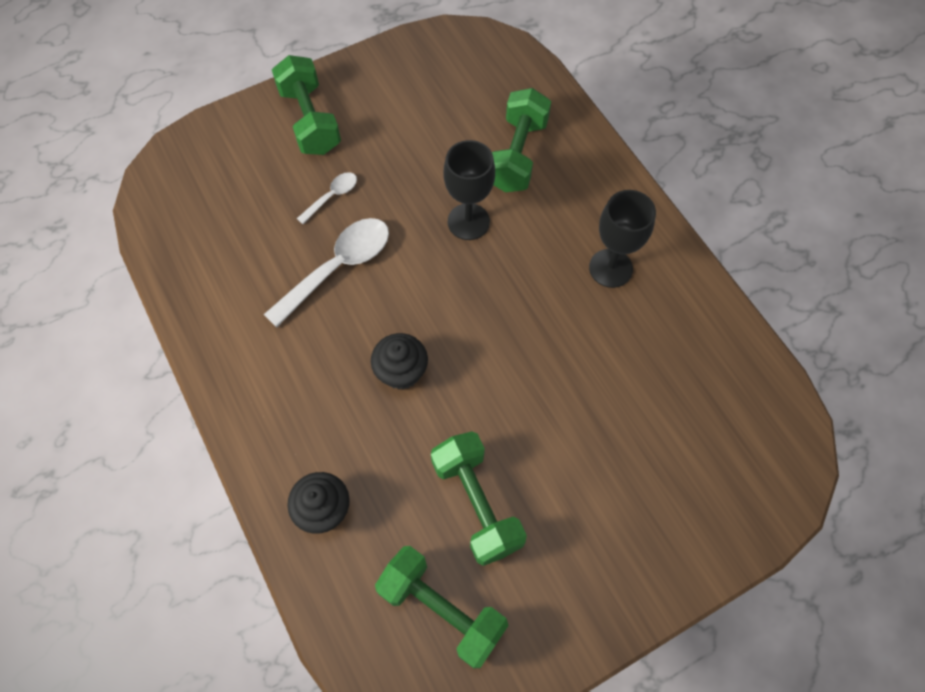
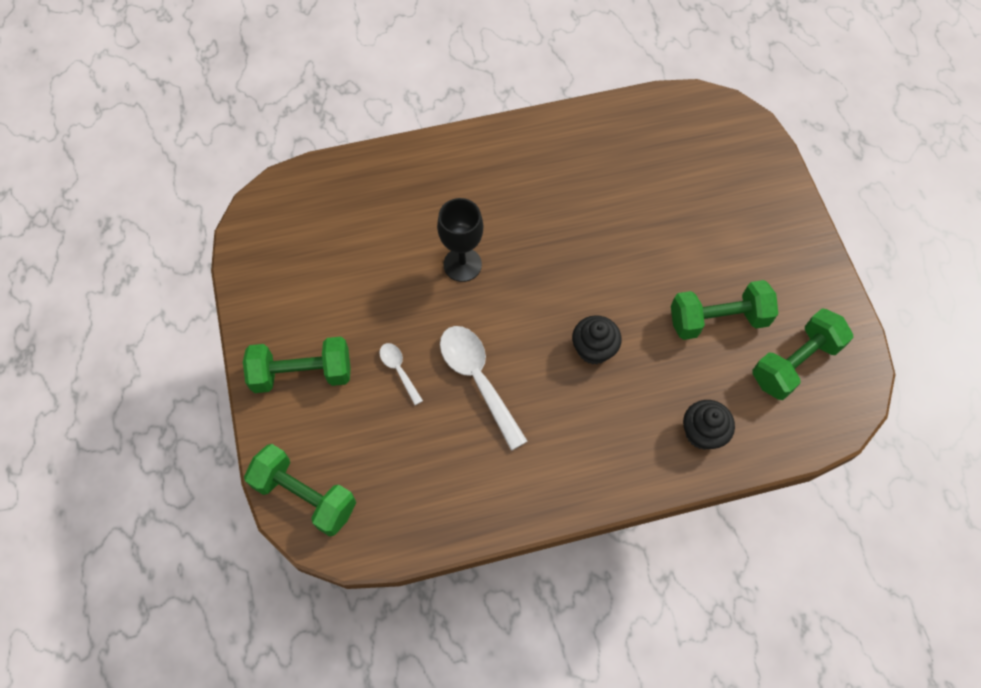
camera: 75 degrees left, 0 degrees up
(517, 155) = (405, 210): green dumbbell -> green dumbbell (305, 496)
(610, 268) = (539, 174): black goblet -> none

